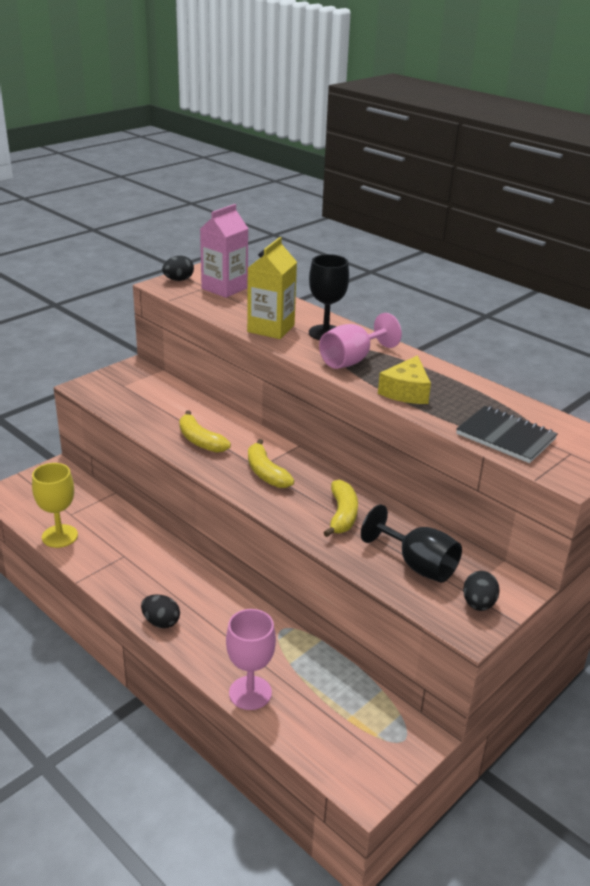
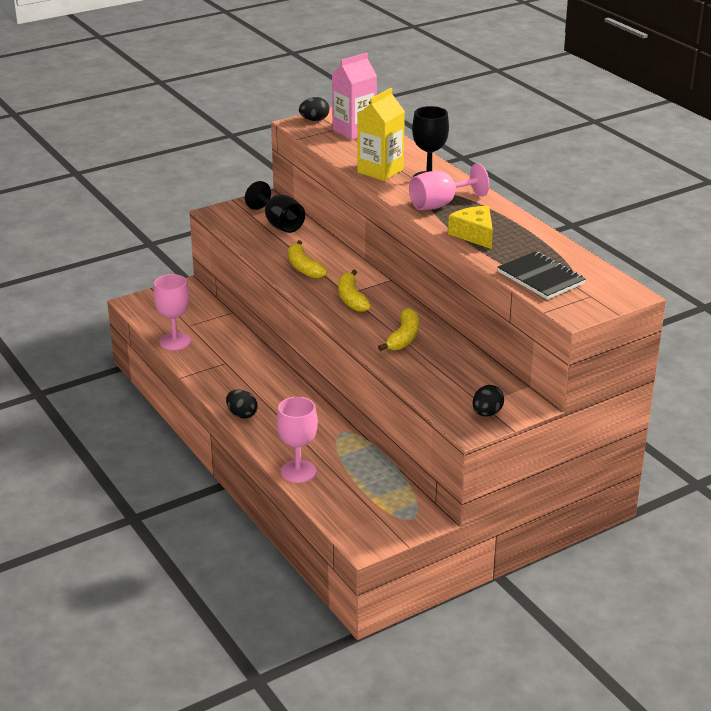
camera: 15 degrees right, 0 degrees up
(60, 536) = (175, 341): yellow goblet -> pink goblet
(406, 392) = (474, 234): yellow cheese -> yellow cheese turned 120 degrees clockwise
(417, 565) = (450, 381): black goblet -> black goblet (279, 224)

